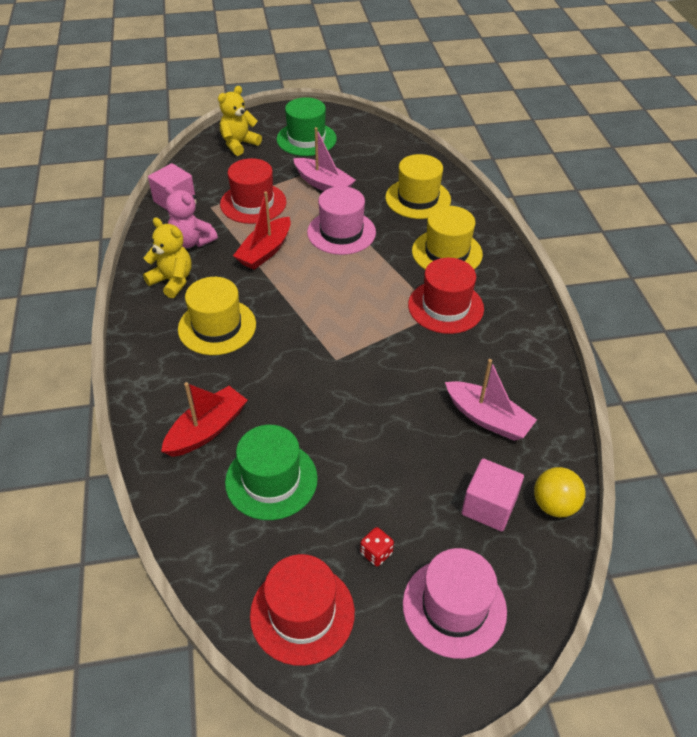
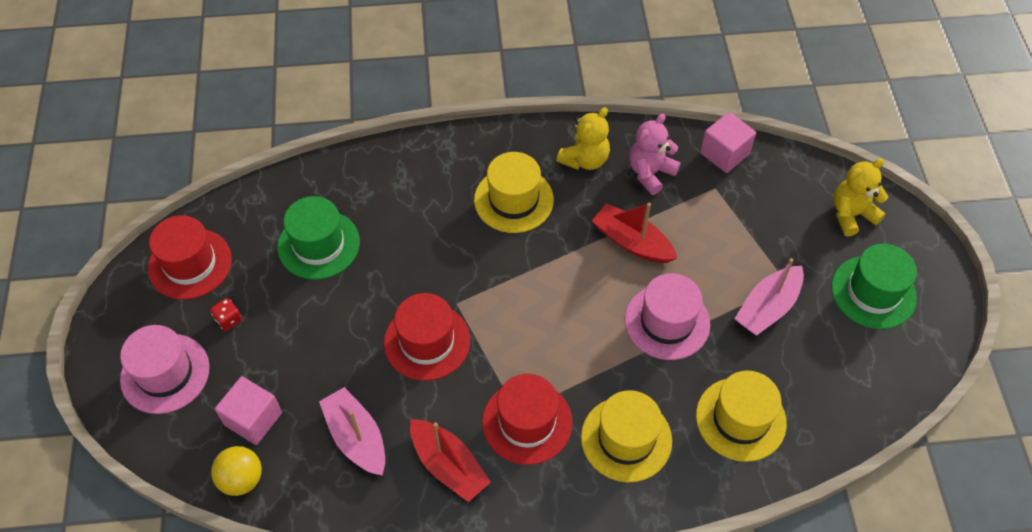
camera: 95 degrees right, 10 degrees up
(207, 430) = (382, 196): red boat -> red boat (448, 465)
(239, 144) = (851, 214): yellow teddy bear -> yellow teddy bear turned 75 degrees counterclockwise
(253, 203) = (723, 230): red hat -> red hat (427, 341)
(487, 418) = (356, 437): pink boat -> pink boat turned 105 degrees clockwise

